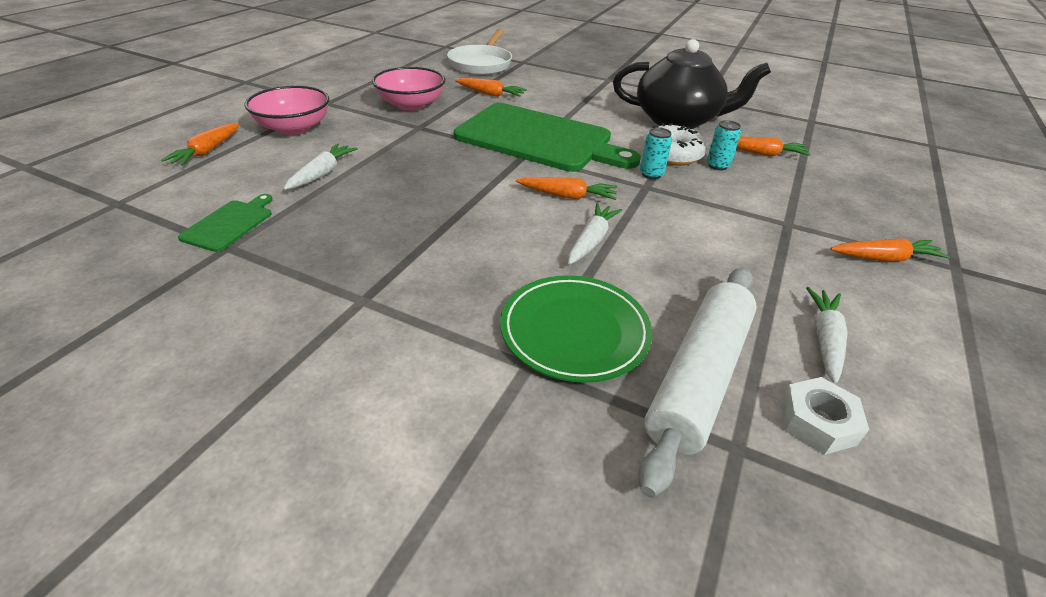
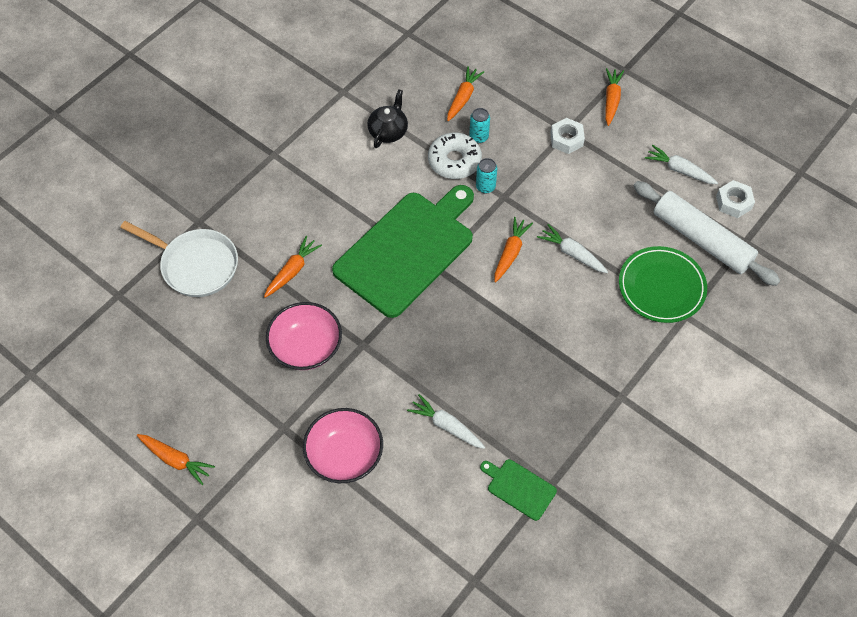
camera: 75 degrees left, 20 degrees up
(207, 151) = (385, 527): orange carrot -> orange carrot (176, 460)
(678, 120) = (388, 131): black teapot -> black teapot, size x0.50
(774, 224) = (566, 139): none -> white nut

